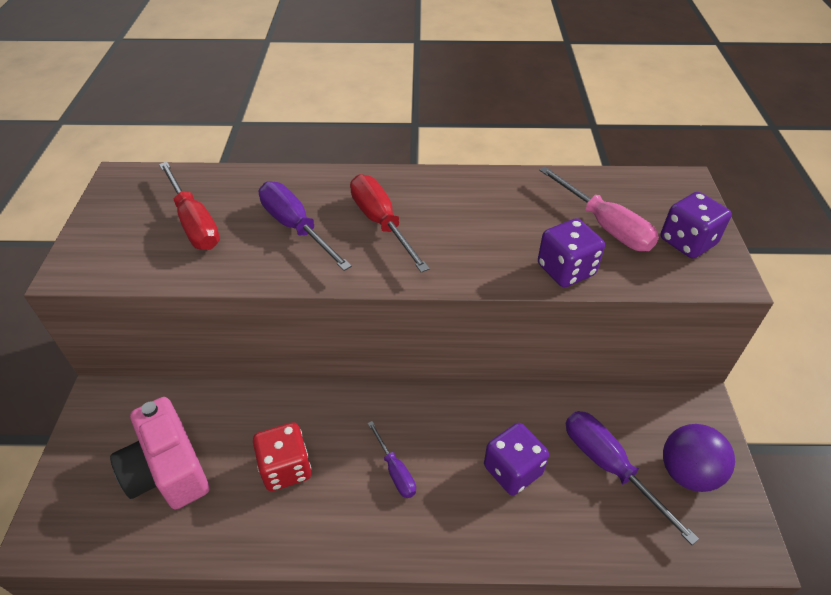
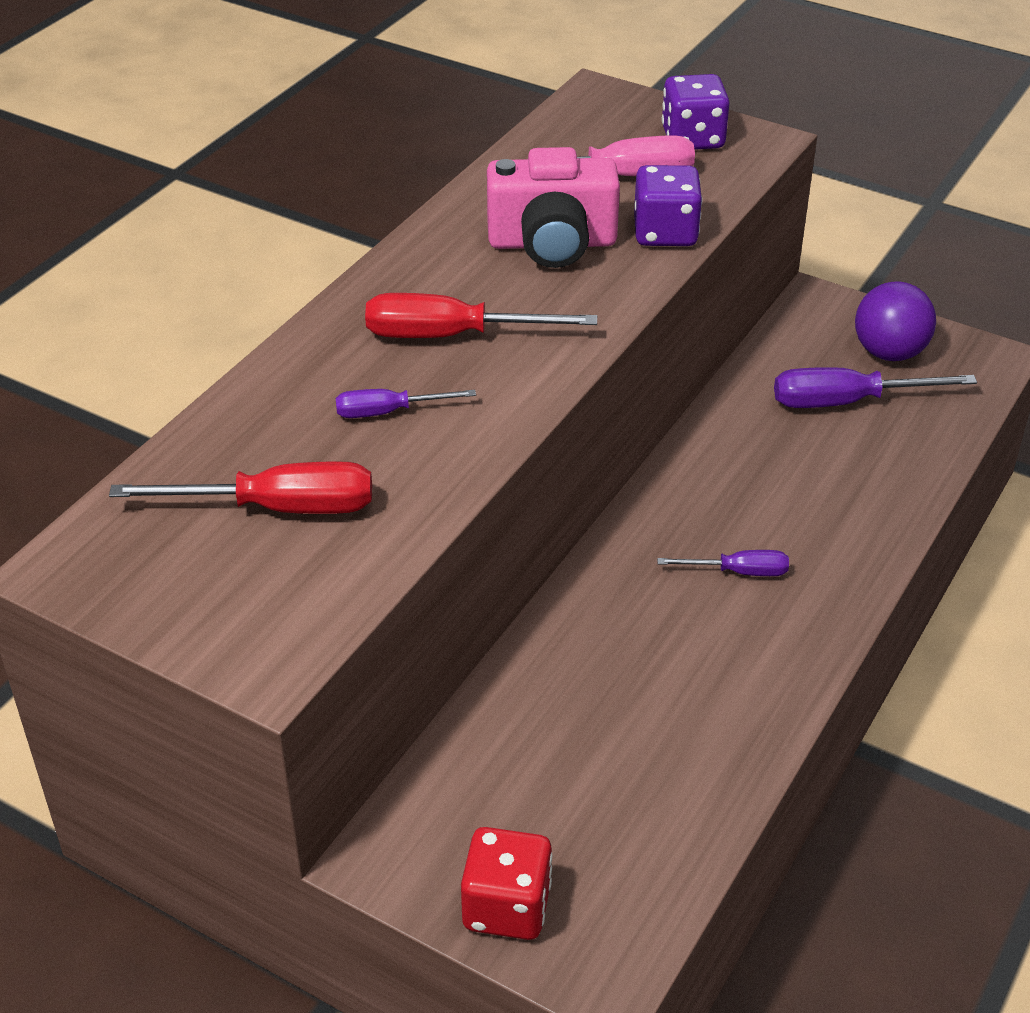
camera: 60 degrees left, 5 degrees down
(168, 470) = (584, 798): pink camera -> pink camera (552, 243)
(286, 468) = (665, 672): red dice -> red dice (507, 907)
(296, 227) = (388, 412): purple screwdriver -> purple screwdriver, size x0.58
(512, 470) = (802, 475): purple dice -> none

